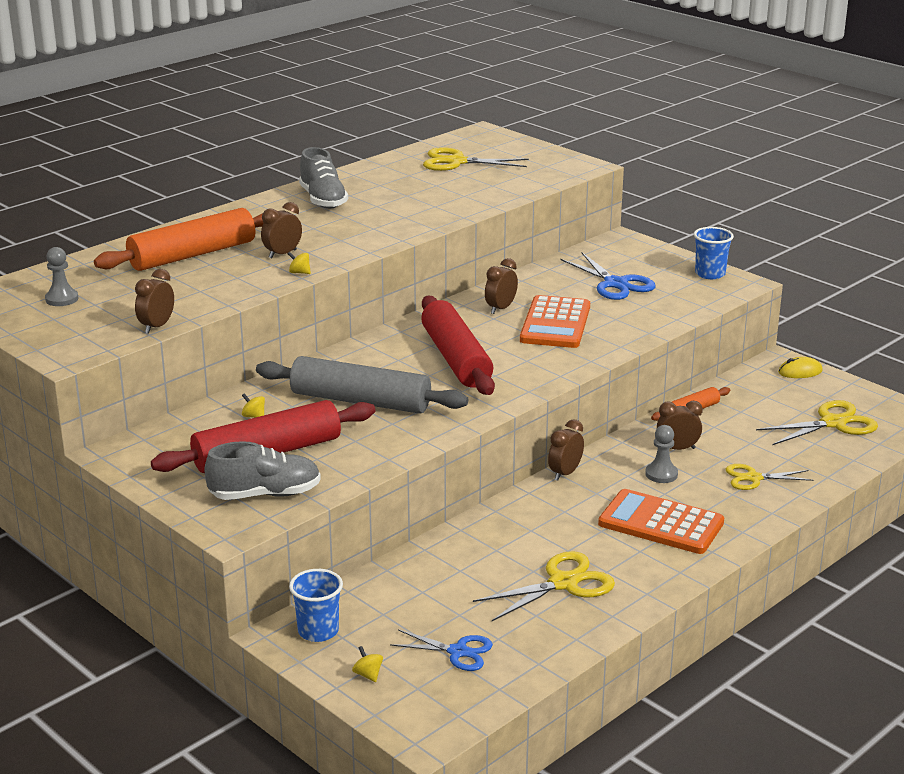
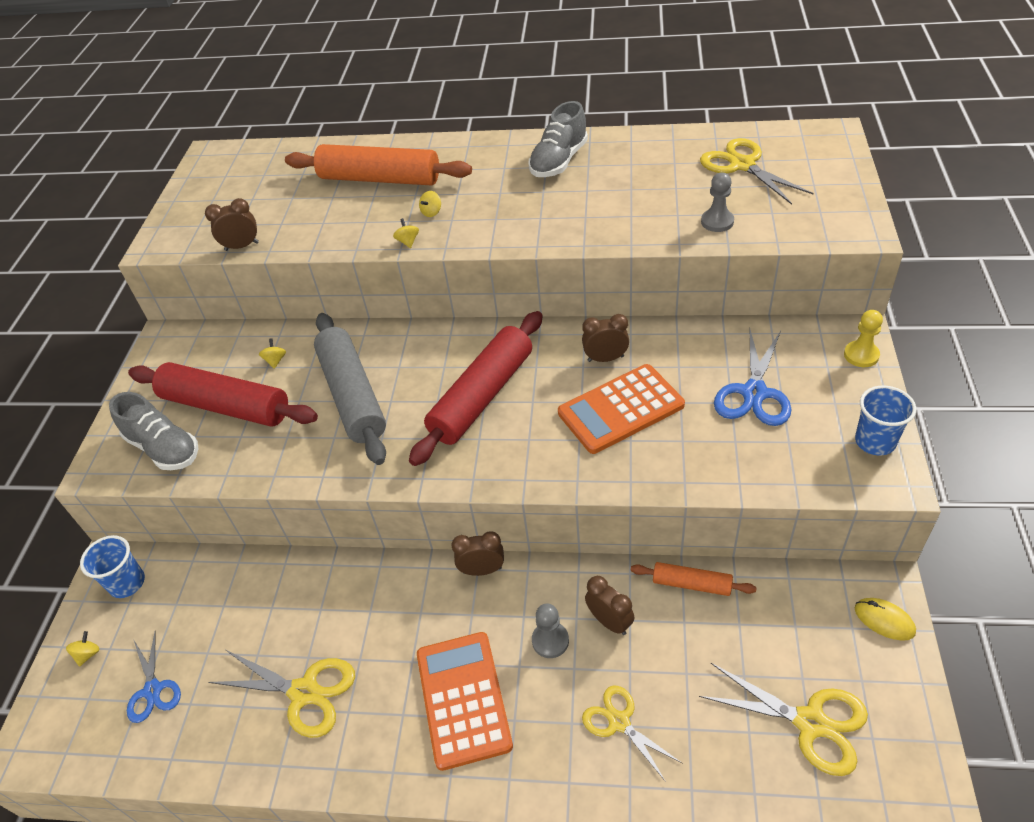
camera: 55 degrees right, 20 degrees up
(62, 299) = (245, 182): grey pawn -> grey pawn (717, 222)
(282, 254) = (431, 212): brown clock -> yellow spinning top
(641, 246) = (861, 355): none -> yellow pawn

